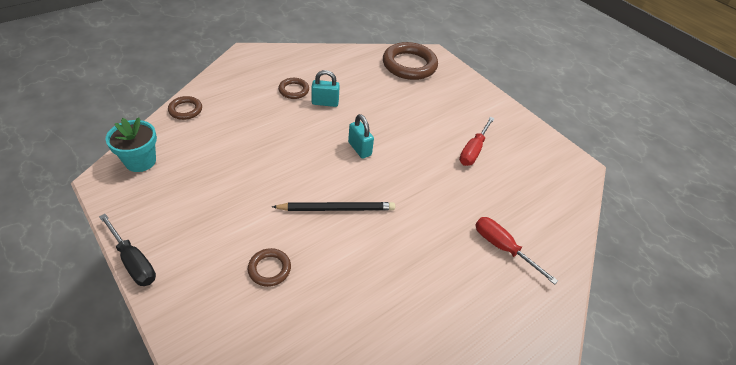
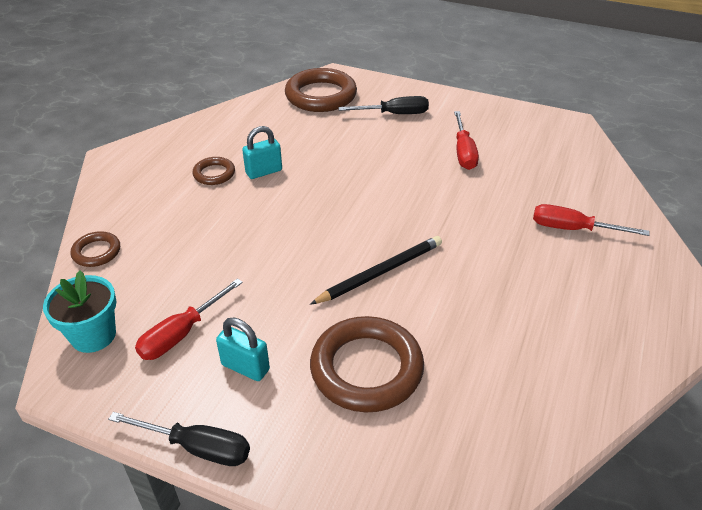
camera: 25 degrees left, 5 degrees down
(186, 186) = (181, 334): none -> red screwdriver
(269, 269) = (366, 368): brown ring -> brown ring, size x1.99
(359, 149) = (347, 202): turquoise padlock -> turquoise padlock (245, 367)
(448, 100) = (394, 114): none -> black screwdriver

